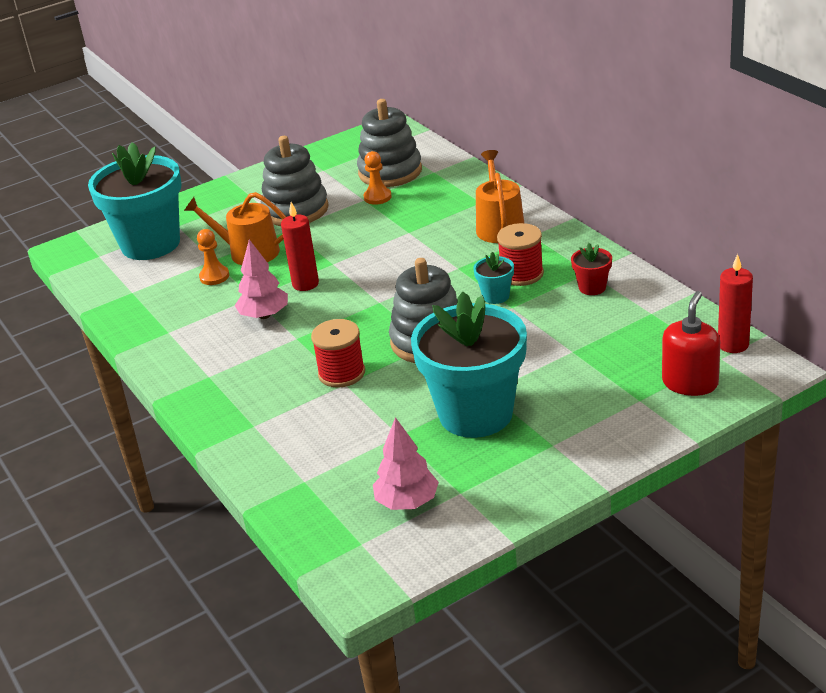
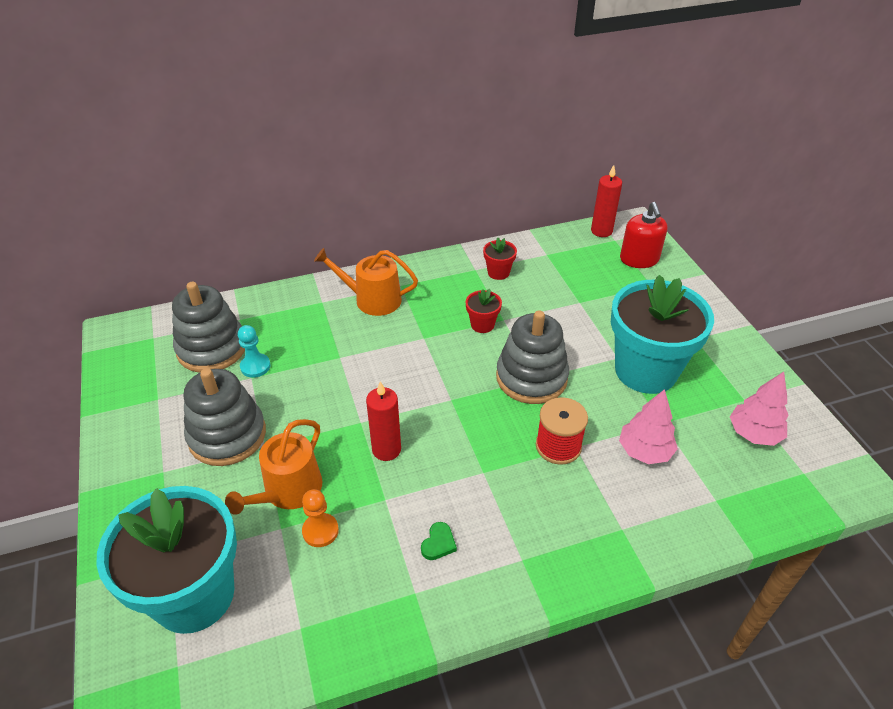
camera: 80 degrees left, 10 degrees up
(215, 332) = (438, 543): none -> green heart
(264, 315) = (428, 493): pink tree -> pink tree (644, 451)
(377, 197) = (255, 366): orange pawn -> turquoise pawn
(496, 296) = (482, 325): turquoise flower pot -> red flower pot
(521, 274) = (457, 303): red spool -> none
(690, 383) = (639, 259): red soap dispenser -> red soap dispenser turned 135 degrees counterclockwise

